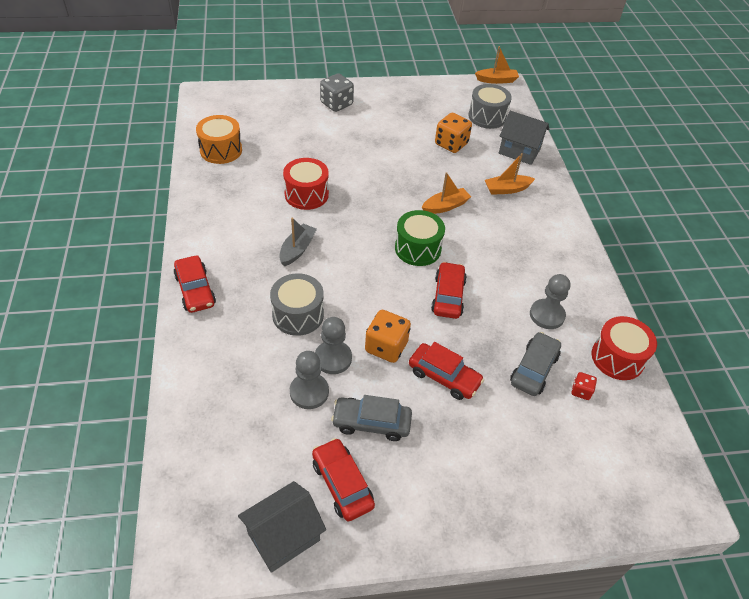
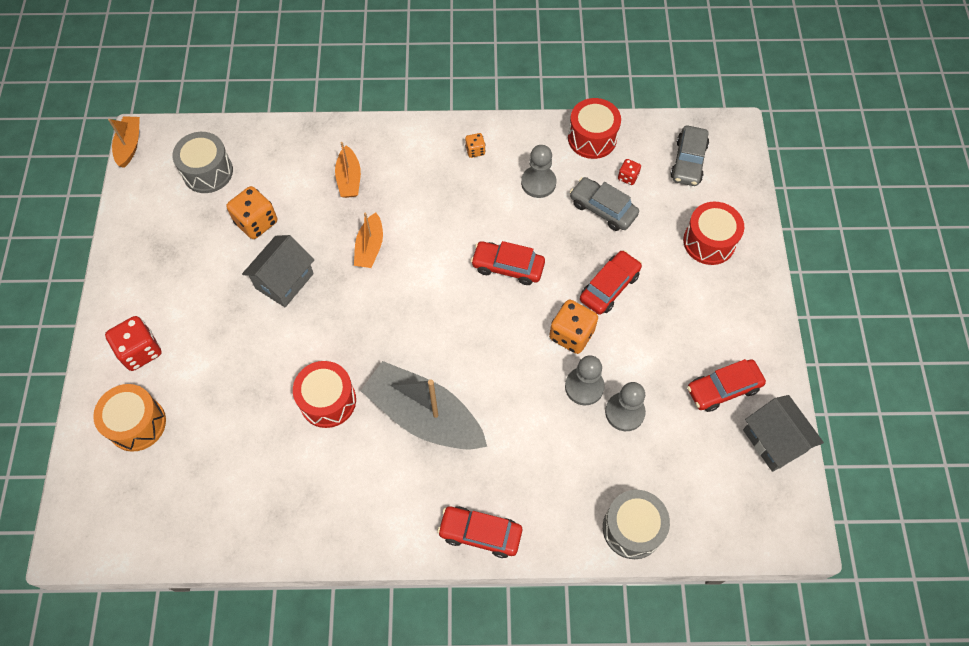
camera: 80 degrees left, 15 degrees up
(195, 290) = (480, 533): red car -> red car turned 150 degrees counterclockwise
(221, 150) = (218, 511): orange drum -> orange drum (137, 424)
(297, 249) = (424, 416): grey boat -> grey boat, size x1.97
(298, 315) = (524, 419): grey drum -> grey drum (632, 528)
(336, 104) = (140, 351): grey dice -> red dice
(371, 423) = (660, 357): grey car -> grey car (688, 161)
(418, 248) = (435, 286): green drum -> none
(445, 206) = (370, 247): orange boat -> orange boat turned 150 degrees counterclockwise
(519, 151) = (283, 151): grey house -> grey house (284, 281)
(522, 472) = (709, 242): none -> red drum
(566, 266) = (475, 150): none -> orange dice

